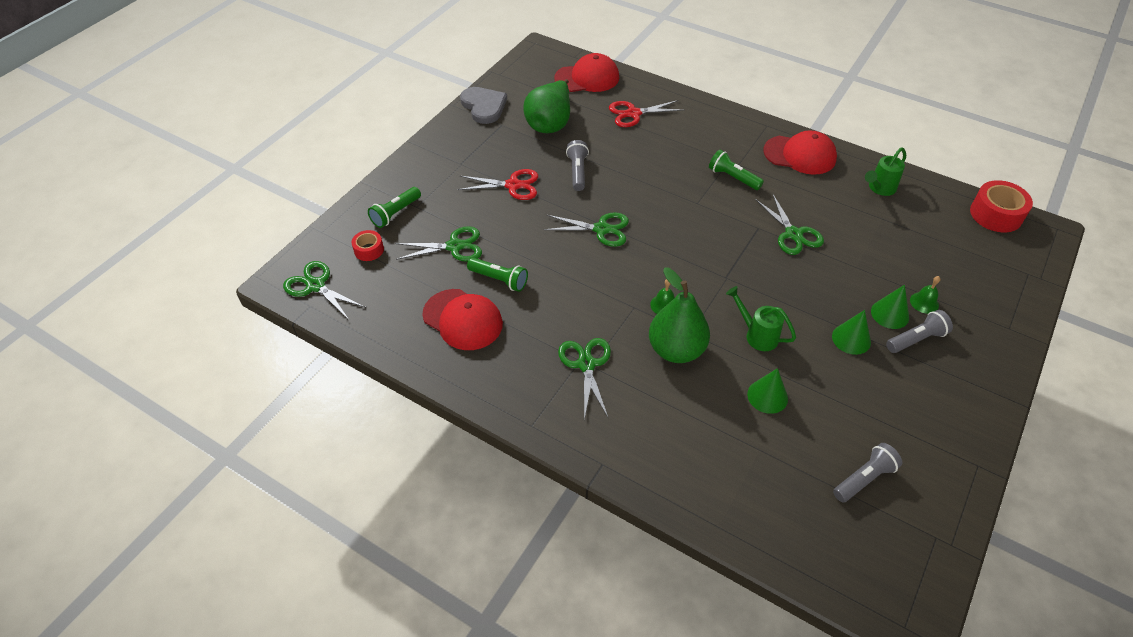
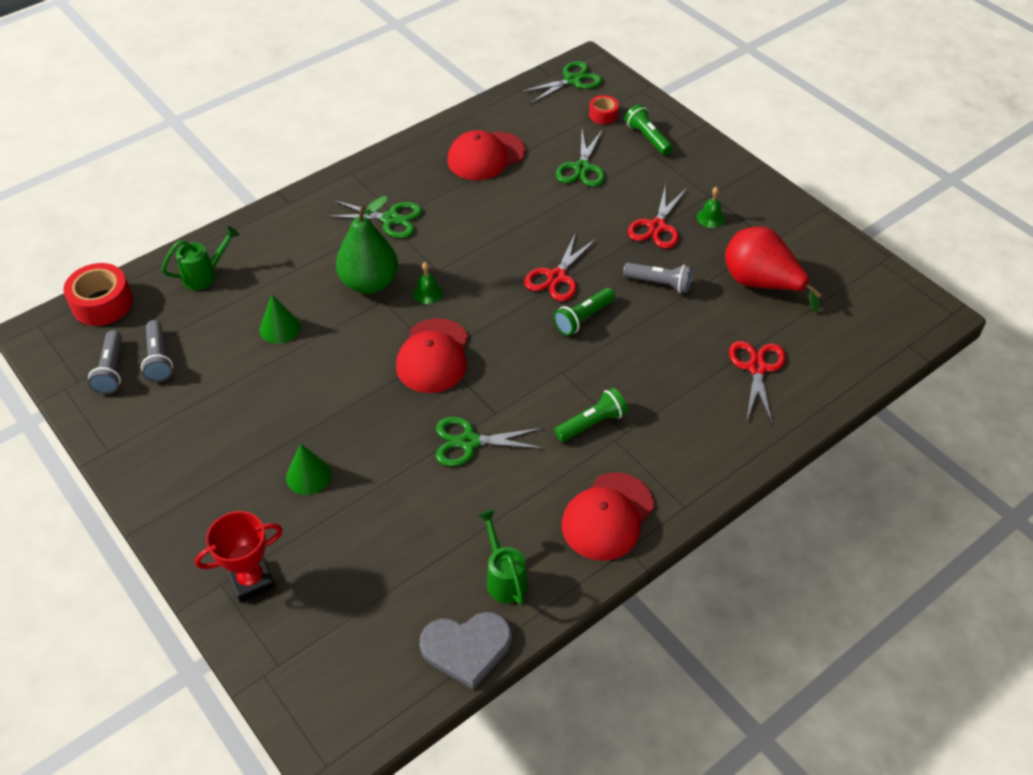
camera: 110 degrees right, 0 degrees up
(484, 106) = (813, 234): grey heart -> grey heart (467, 648)
(499, 279) = (522, 188): green flashlight -> green flashlight (583, 318)
(550, 123) = (761, 283): green pear -> red pear
(587, 78) = (852, 344): red cap -> red cap (433, 356)
(601, 229) = (556, 277): green scissors -> red scissors
(757, 335) = (350, 349): green watering can -> green watering can (204, 275)
(851, 339) = (299, 423): green cone -> none
(916, 339) = (264, 481): grey flashlight -> grey flashlight (112, 370)
(924, 302) = (303, 518): green bell -> green bell (710, 217)
(991, 312) = (252, 580): none -> red trophy
(996, 214) = (391, 698): red tape -> red tape (102, 303)

